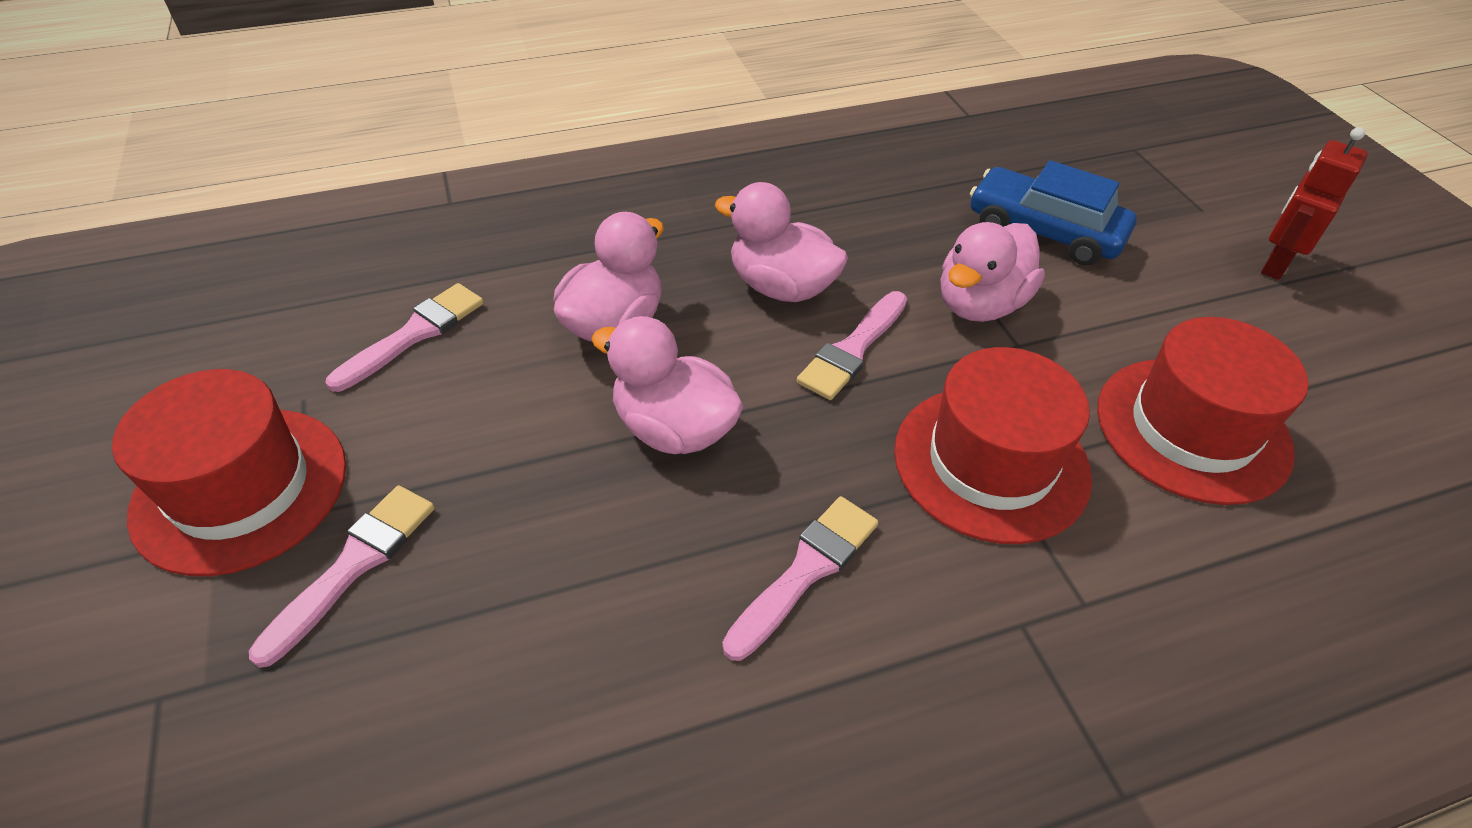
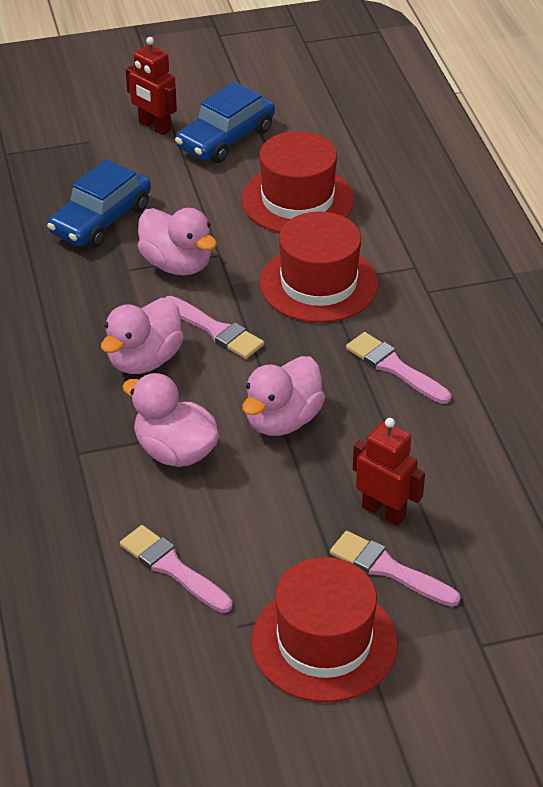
camera: 85 degrees left, 5 degrees down
(473, 558) = (384, 512): none -> red robot
(1297, 338) = (226, 139): none -> blue car

